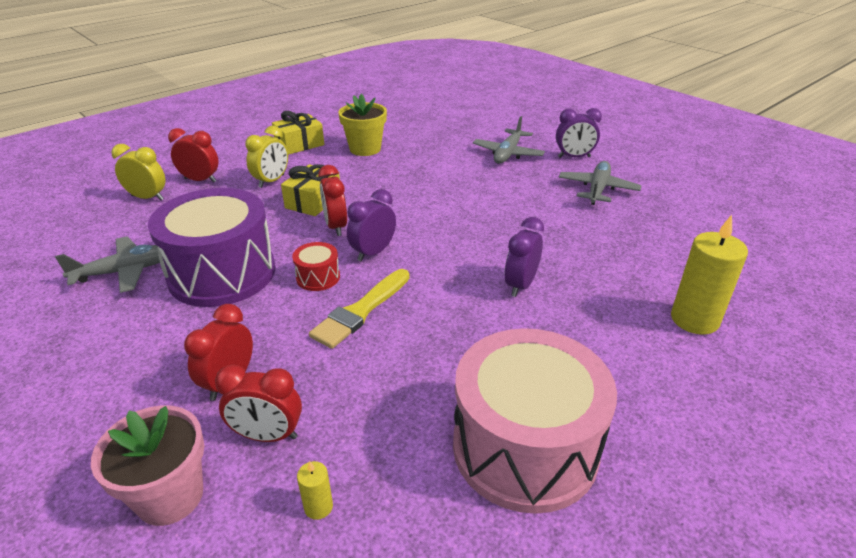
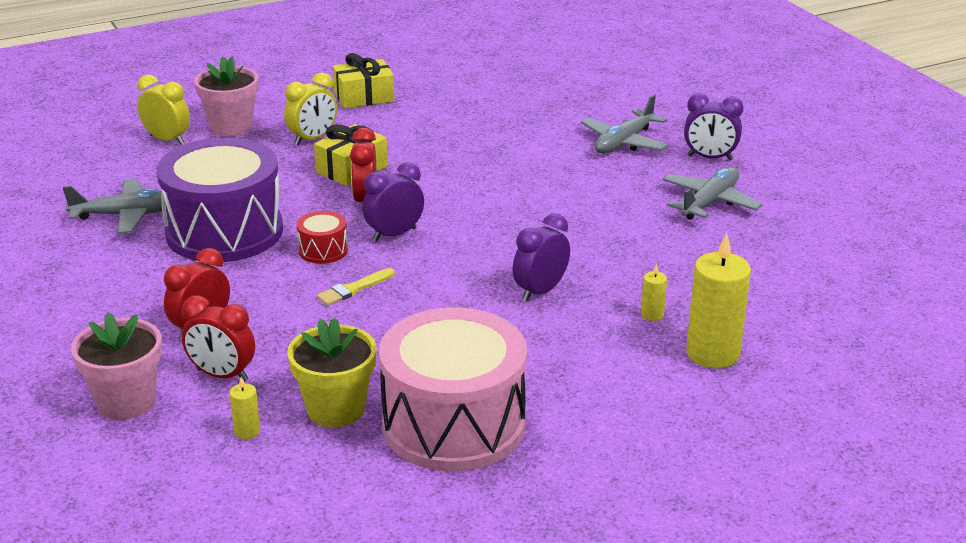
camera: 15 degrees right, 5 degrees down
(200, 180) = (231, 127): red clock -> pink flower pot
(361, 311) = (353, 289): yellow brush -> yellow brush, size x0.60
(365, 149) = (443, 113): yellow flower pot -> yellow flower pot (336, 409)
(622, 291) = (652, 315): none -> yellow candle

